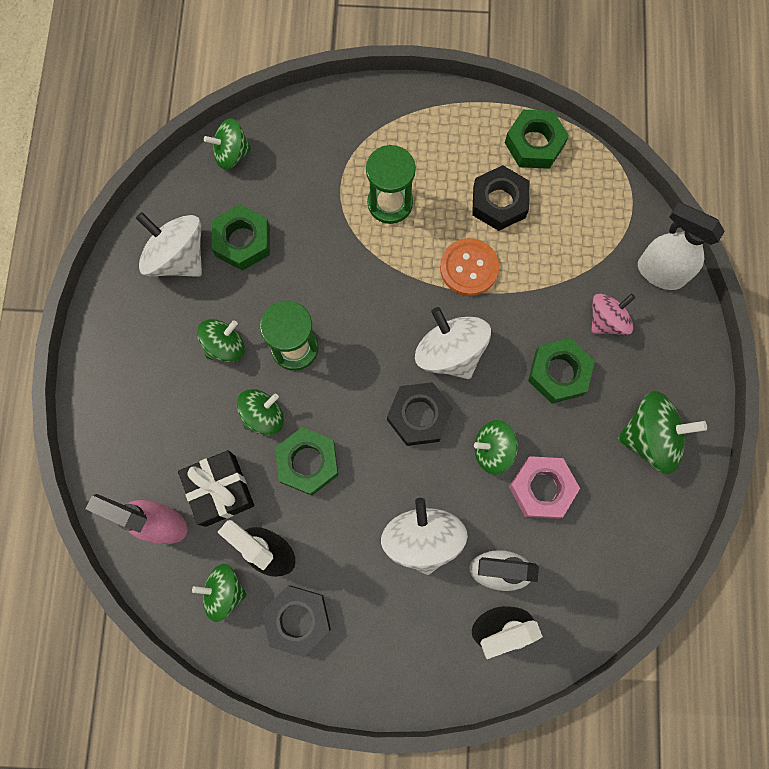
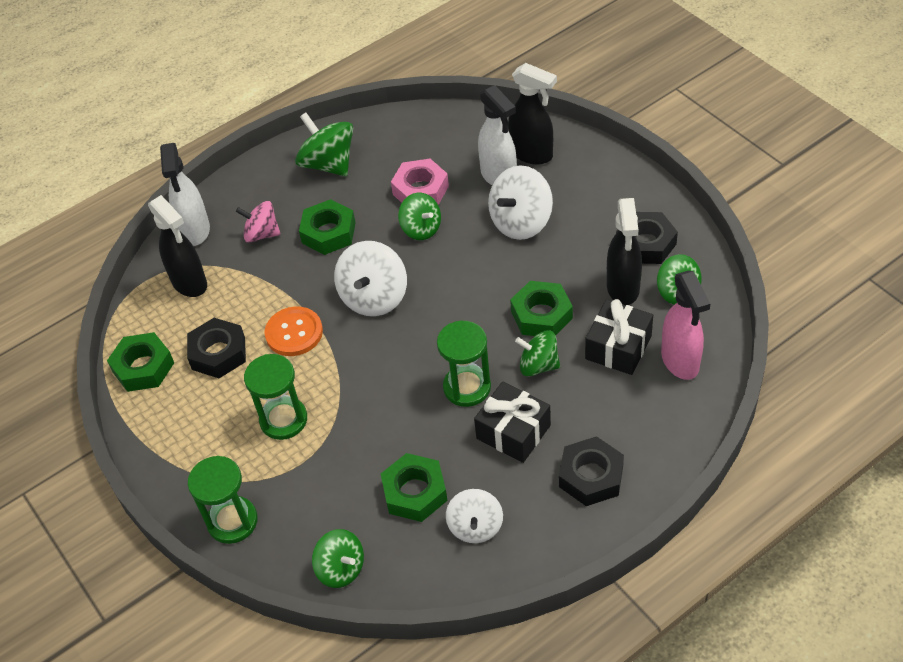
camera: 125 degrees left, 25 degrees down
(178, 257) = (475, 526): white spinning top -> white spinning top, size x0.65
(224, 346) = (513, 432): green spinning top -> black gift
(334, 115) = (232, 521): none -> green hourglass
(419, 416) = (440, 281): black nut -> black nut (591, 476)
(597, 229) = (190, 283): none -> black spray bottle

